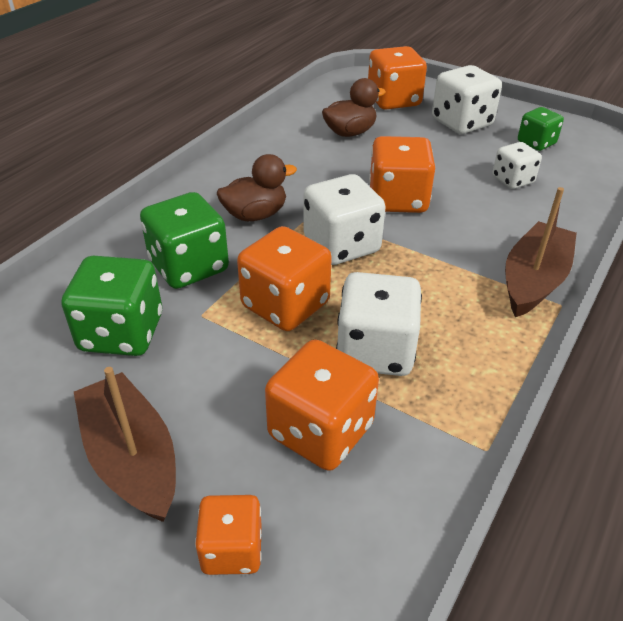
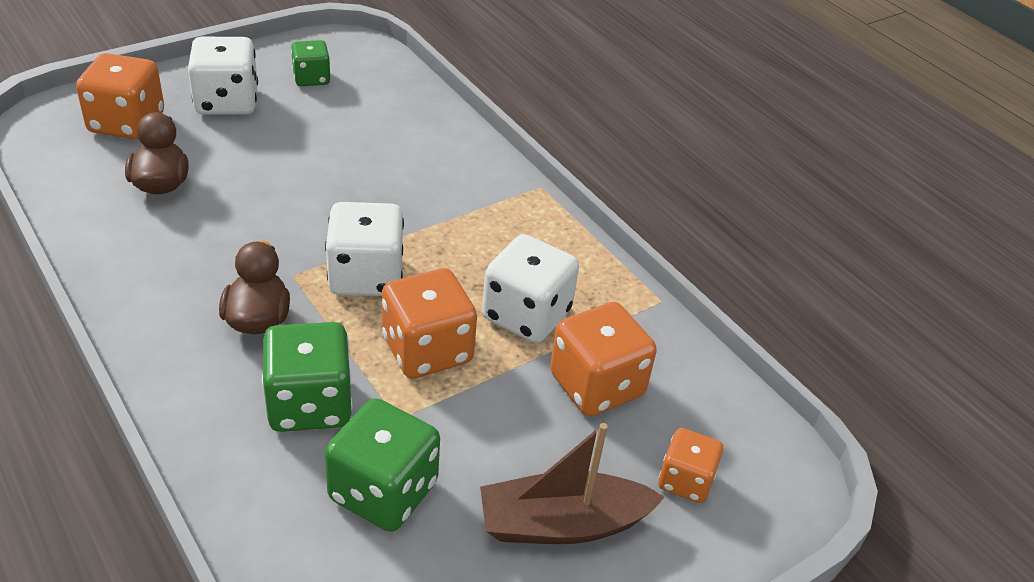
camera: 70 degrees left, 0 degrees up
(398, 200) = (324, 207): orange dice -> none
(512, 180) = (357, 123): white dice -> none
(533, 280) = (503, 185): brown boat -> none

